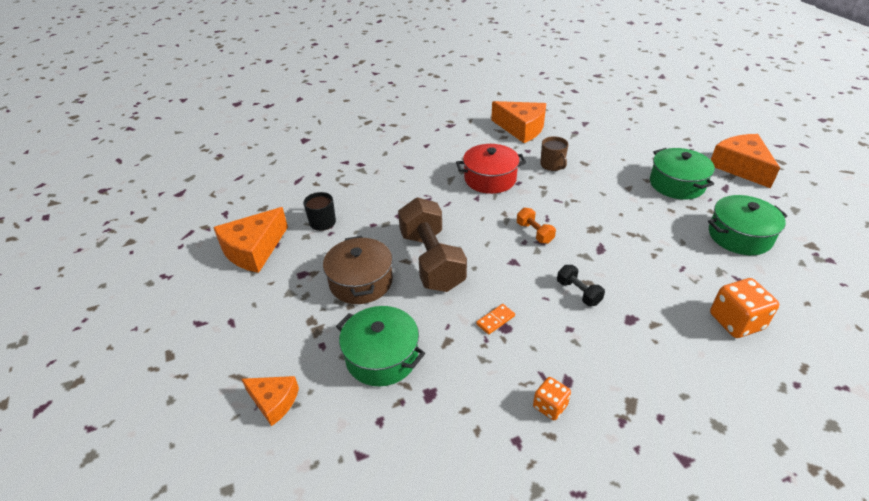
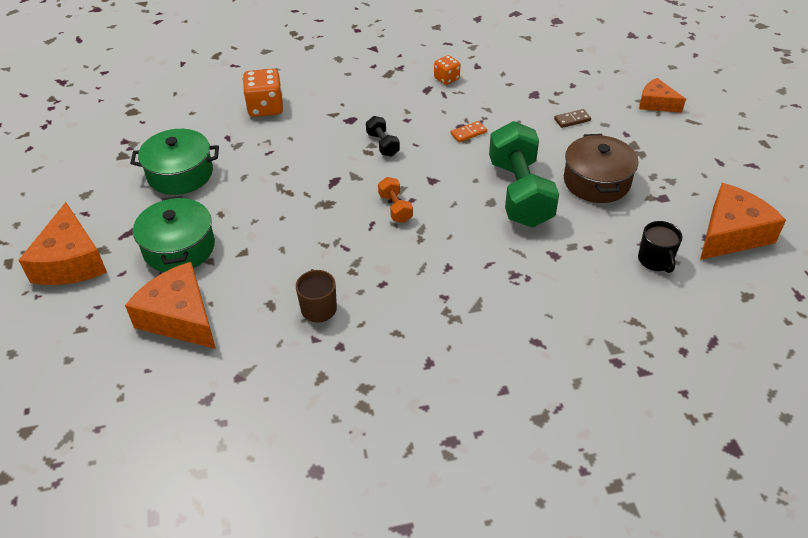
camera: 170 degrees left, 5 degrees up
(382, 357) = (572, 120): green pot -> brown domino
(431, 260) = (520, 193): brown dumbbell -> green dumbbell
(490, 179) = (419, 296): red pot -> none
(521, 128) = (324, 404): orange cheese -> orange cheese (180, 317)

